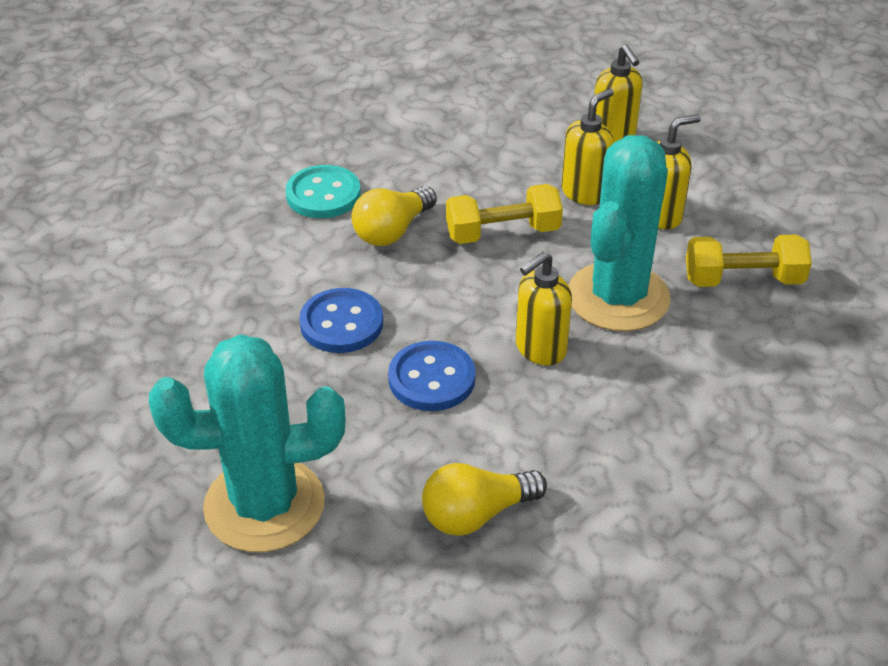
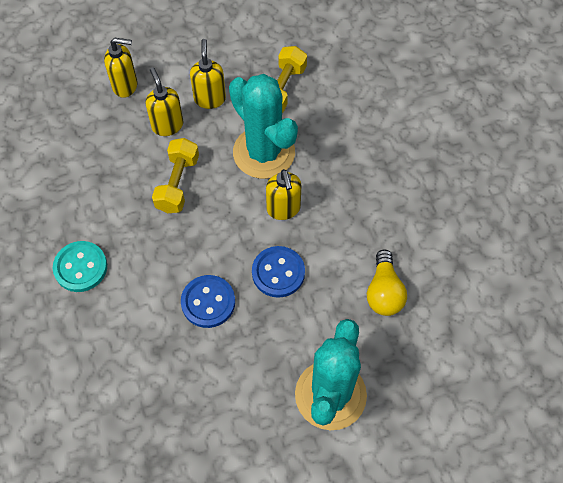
camera: 65 degrees left, 20 degrees up
(392, 231) = (140, 242): yellow light bulb -> none

